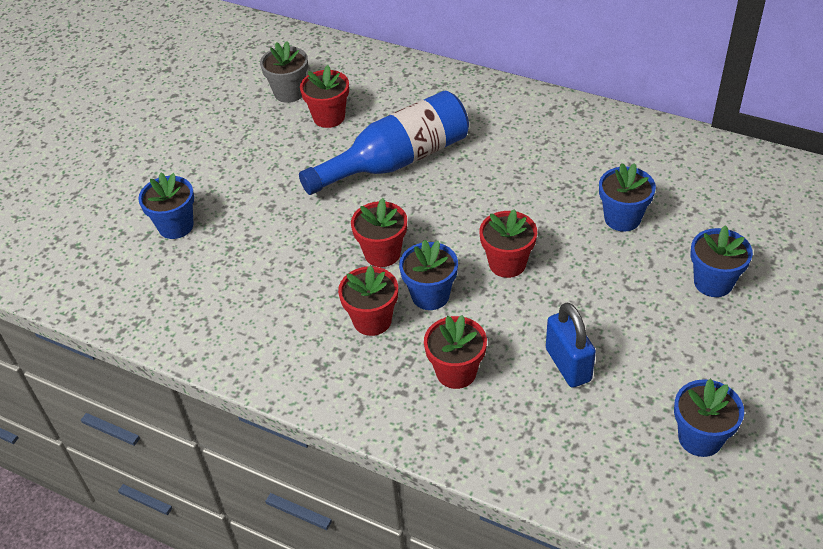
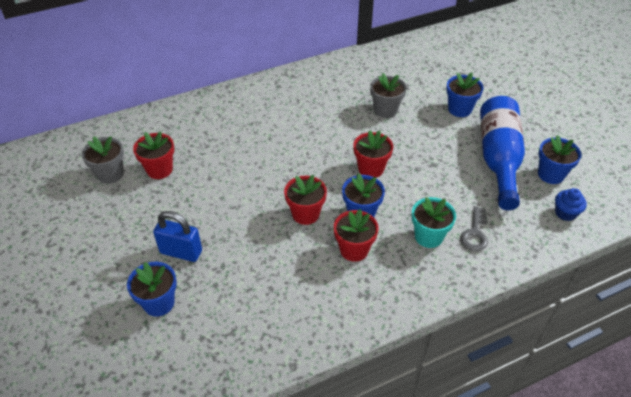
camera: 55 degrees left, 0 degrees up
(396, 161) = (238, 163): blue bottle -> blue bottle (498, 159)
(456, 372) = (428, 236): red flower pot -> turquoise flower pot
(506, 412) = (475, 233): none -> grey key
(568, 365) = (464, 190): blue padlock -> blue padlock (181, 252)
(622, 218) = (385, 110): blue flower pot -> grey flower pot
(642, 488) = (565, 213): none -> blue cupcake

